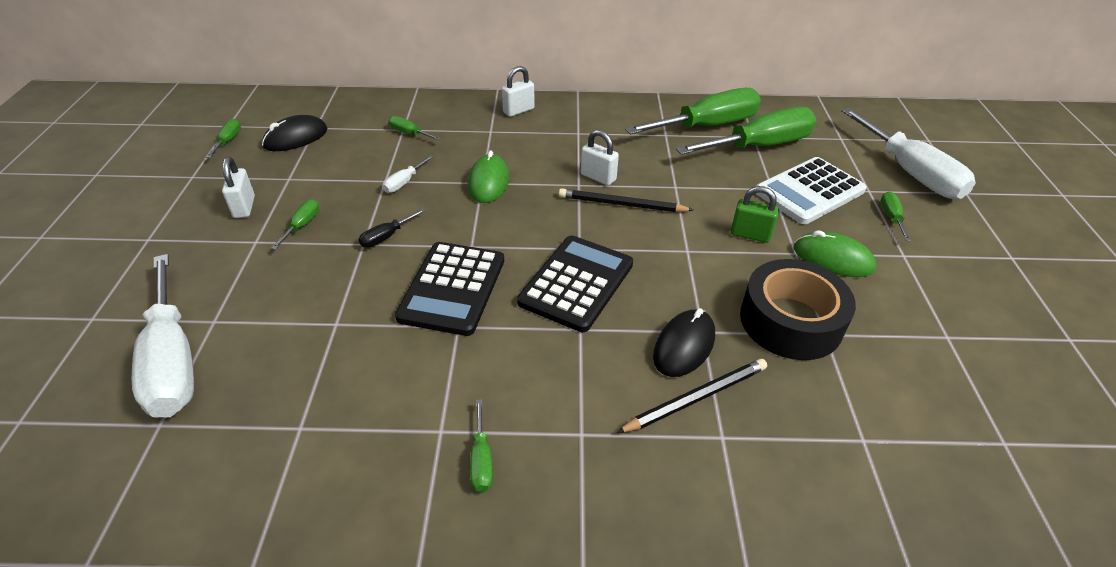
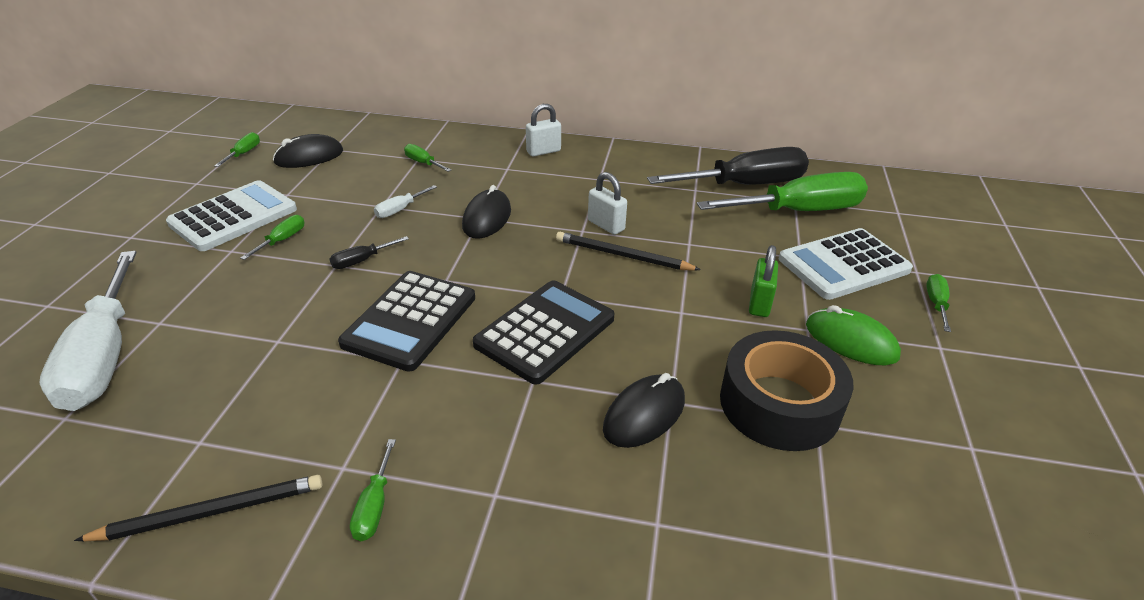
camera: 10 degrees right, 5 degrees down
(244, 207) = (233, 217): white padlock -> white calculator
(488, 182) = (487, 218): green mouse -> black mouse
(696, 398) = (640, 474): black pencil -> black pencil (211, 512)
(707, 126) = (745, 185): green screwdriver -> black screwdriver
(750, 235) = (759, 303): green padlock -> green padlock turned 75 degrees clockwise
(910, 172) = (972, 257): white screwdriver -> none

